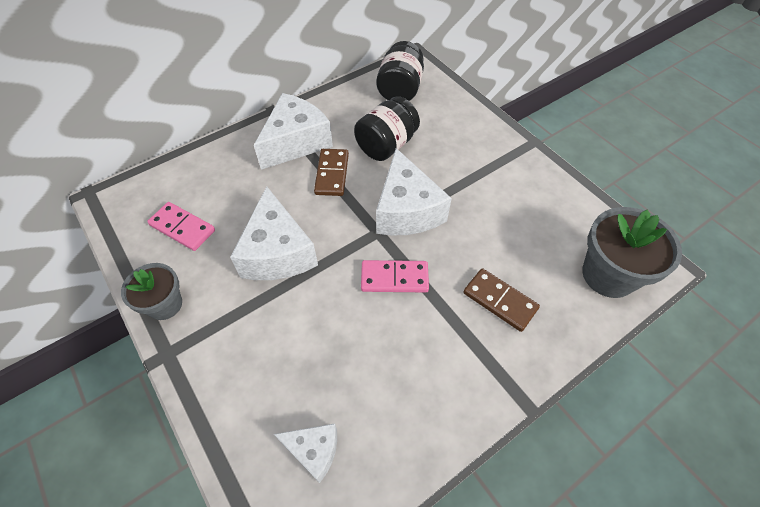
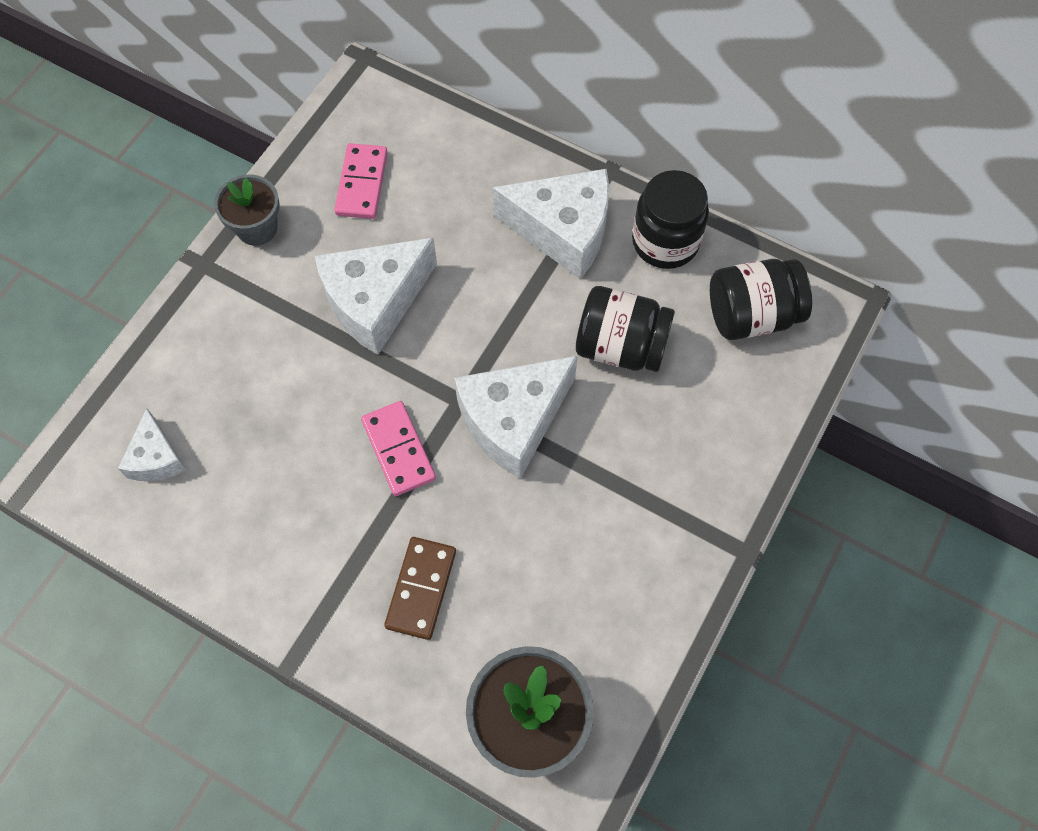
camera: 65 degrees right, 10 degrees up
(332, 174) = (529, 302): brown domino -> none
(334, 104) = (665, 242): none -> black jar

